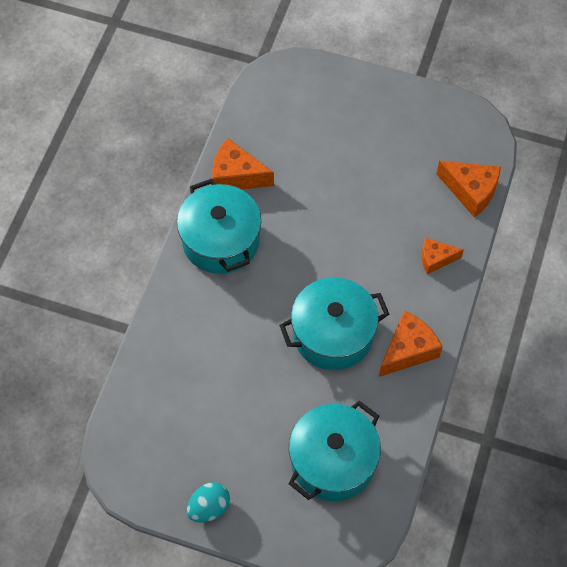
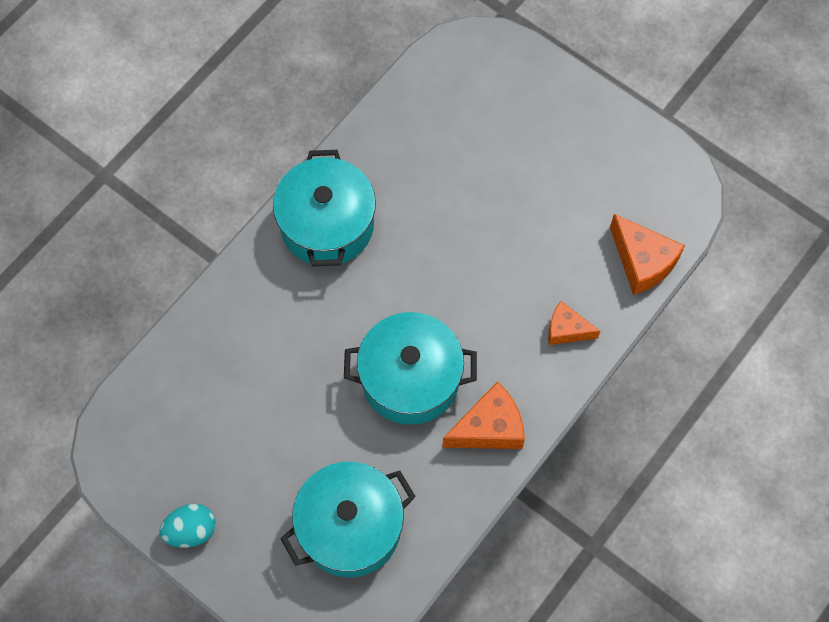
camera: 20 degrees right, 5 degrees up
(236, 176) = (375, 153): orange cheese -> none

